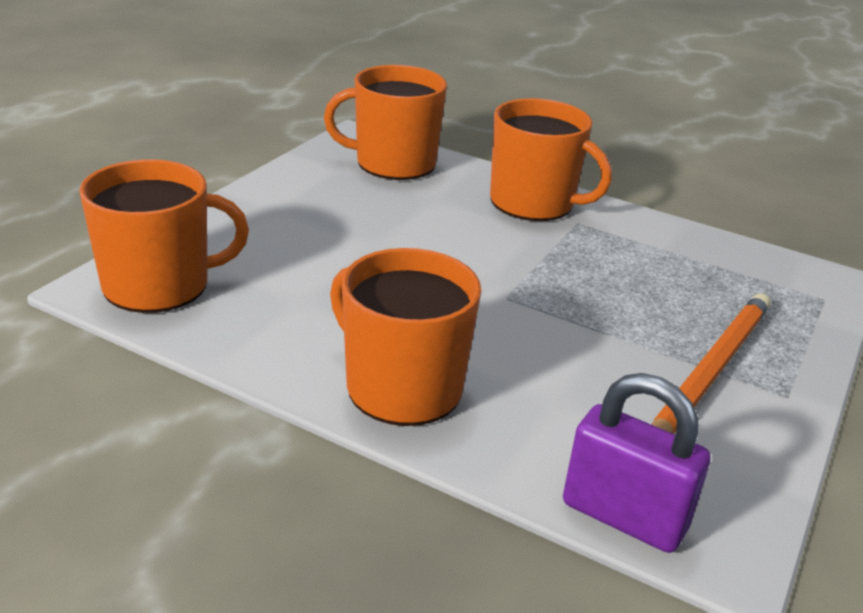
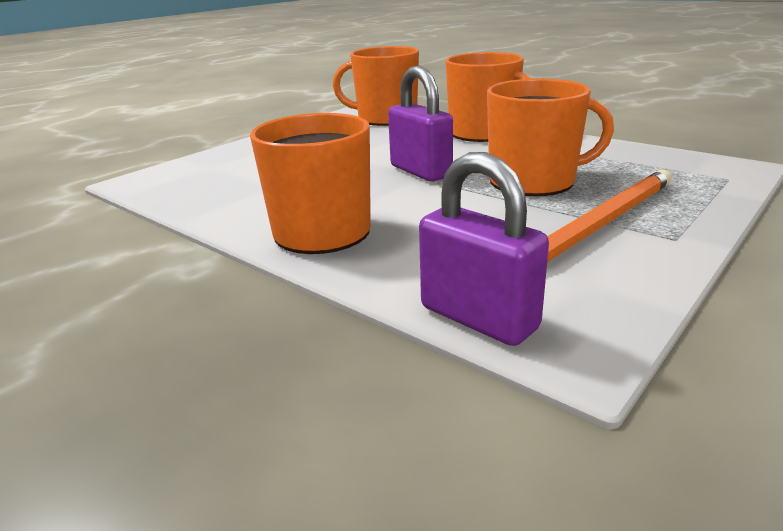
camera: 15 degrees right, 5 degrees down
(159, 285) = (176, 179): orange mug -> orange mug (534, 181)
(480, 277) = (420, 171): none -> purple padlock

